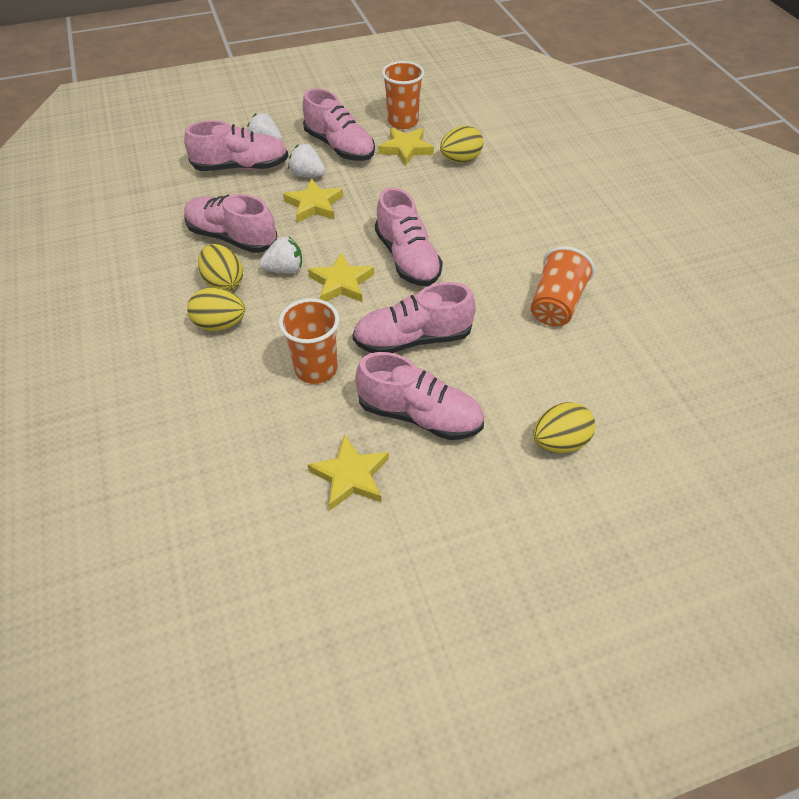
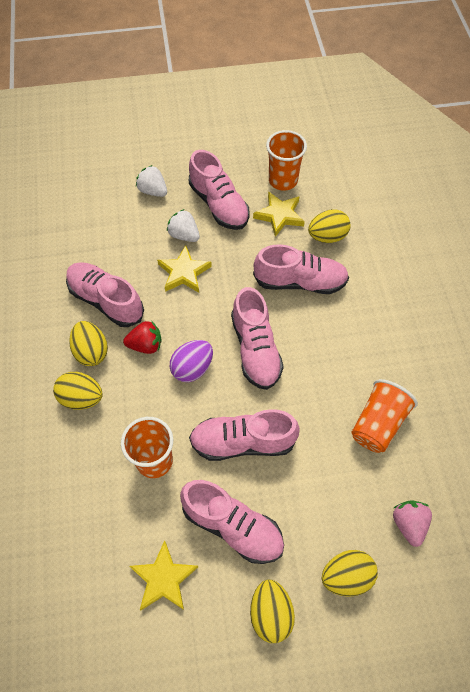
camera: 10 degrees right, 10 degrees up
(241, 167) = (126, 217): pink shoe -> pink shoe (300, 282)
(284, 269) = (146, 345): white strawberry -> red strawberry
(341, 283) = (192, 368): yellow star -> purple egg
(483, 489) = (270, 613): none -> yellow egg
(614, 385) = (408, 524): none -> pink strawberry

